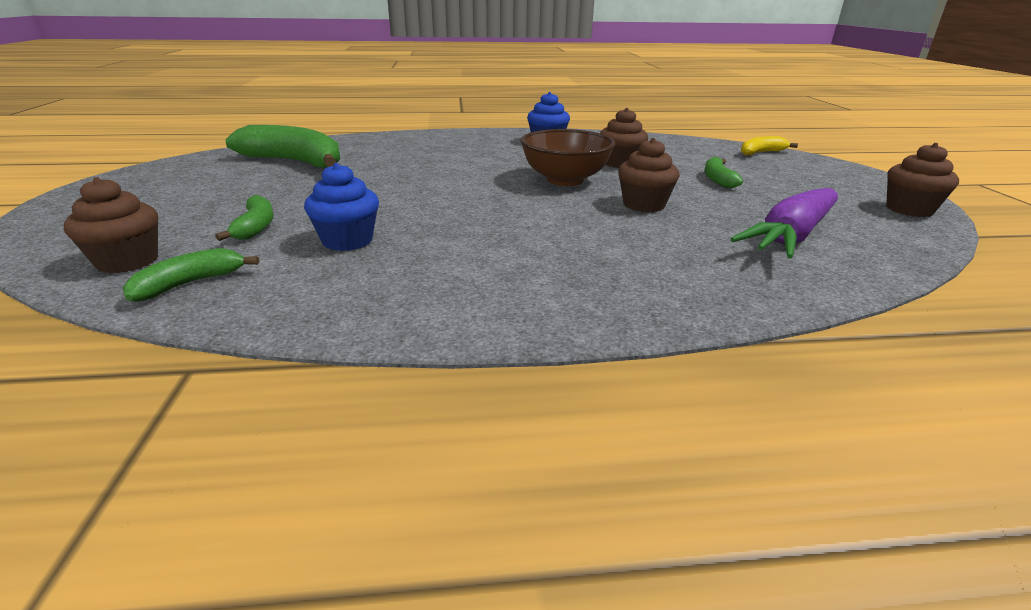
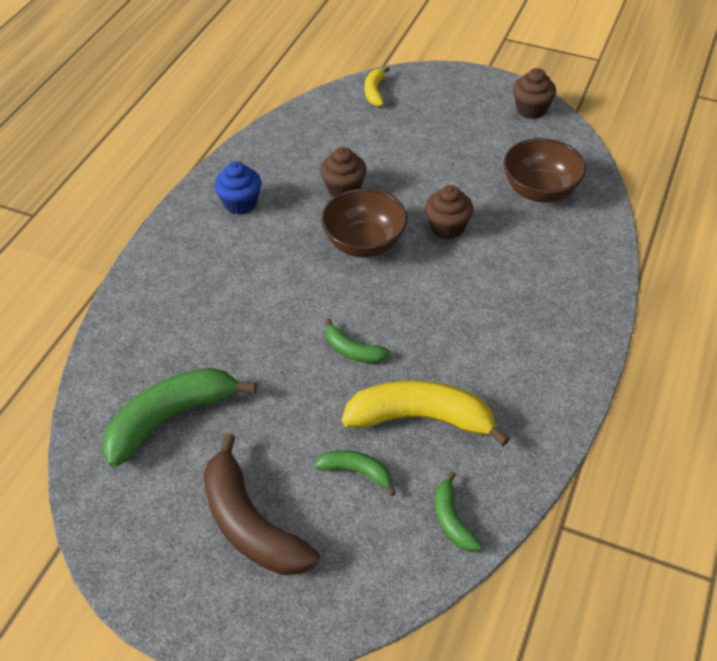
camera: 60 degrees left, 20 degrees up
(127, 261) = (389, 559): brown cupcake -> none
(180, 201) = (250, 524): none -> brown banana
(347, 241) = (421, 418): blue cupcake -> yellow banana
(717, 179) = (420, 157): green banana -> green banana (353, 351)
(791, 236) = (539, 191): purple carrot -> brown bowl

